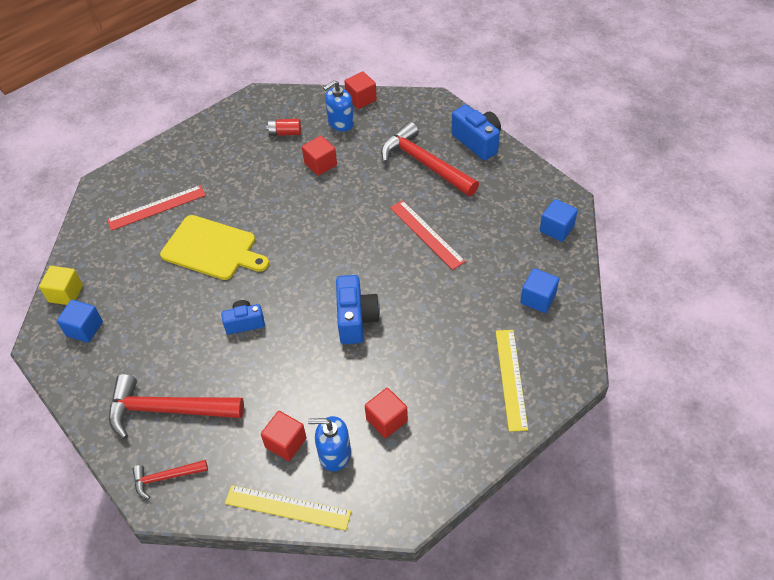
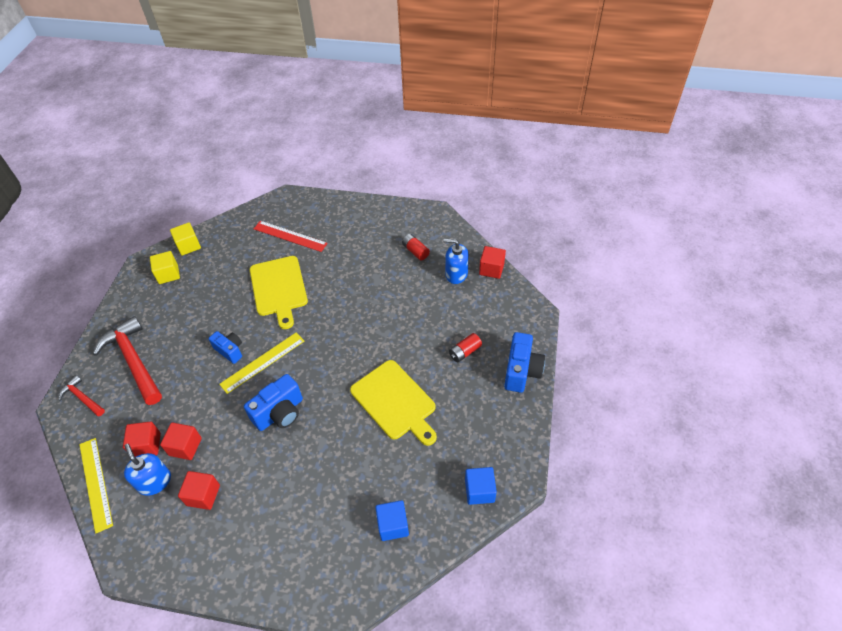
camera: 50 degrees right, 0 degrees up
(84, 329) = (168, 274): blue cube -> yellow cube
(320, 164) = (405, 291): red cube -> red cube (185, 447)
(424, 163) = (465, 352): red hammer -> red battery
(426, 234) = (395, 402): red ruler -> yellow cutting board
(511, 379) = (297, 558): yellow ruler -> yellow ruler (262, 362)

